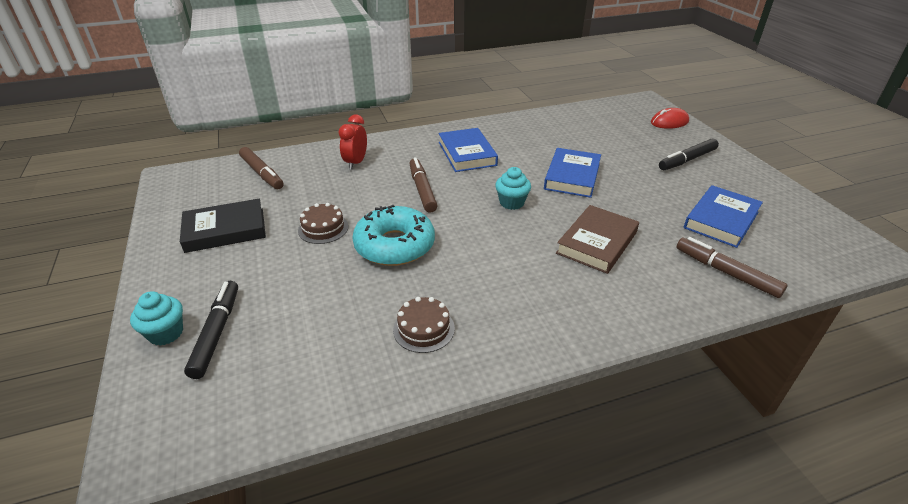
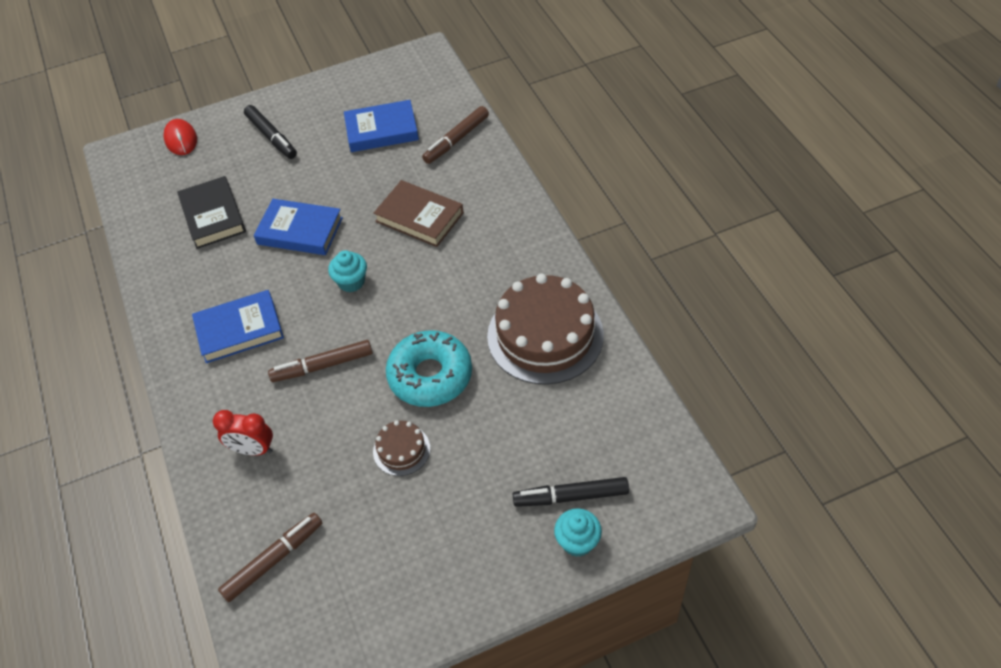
camera: 90 degrees left, 15 degrees up
(225, 230) = (407, 555): black book -> black book (213, 216)
(424, 329) = (545, 335): brown cake -> brown cake, size x2.17
(721, 220) = (381, 130): blue book -> blue book turned 45 degrees counterclockwise

